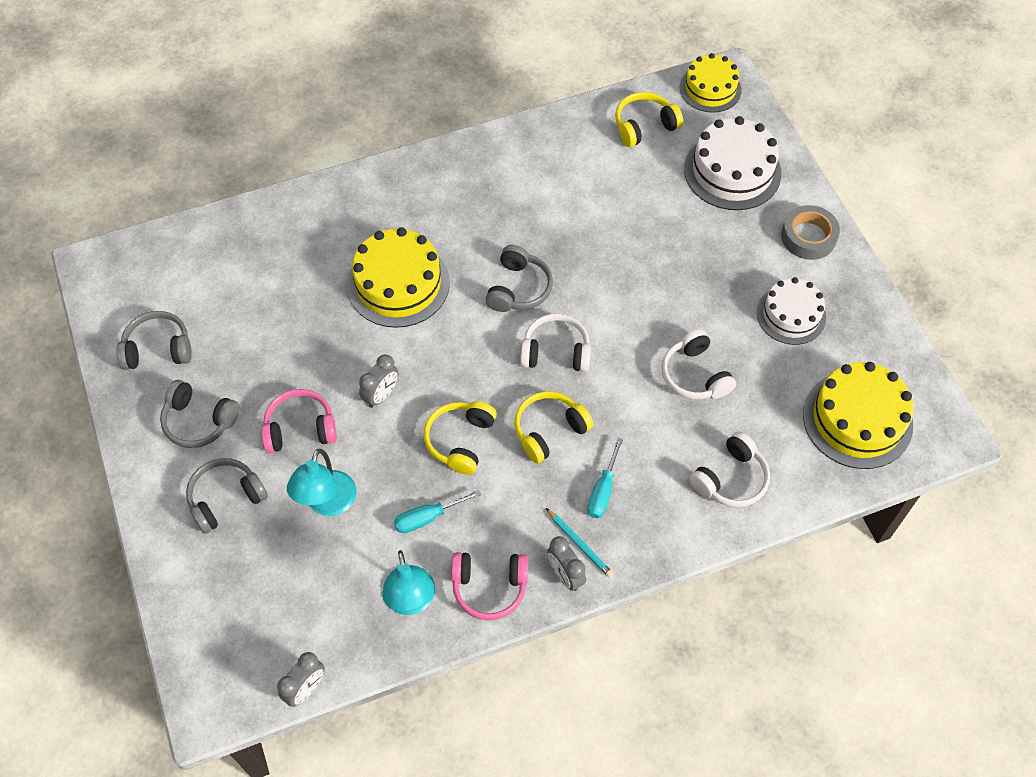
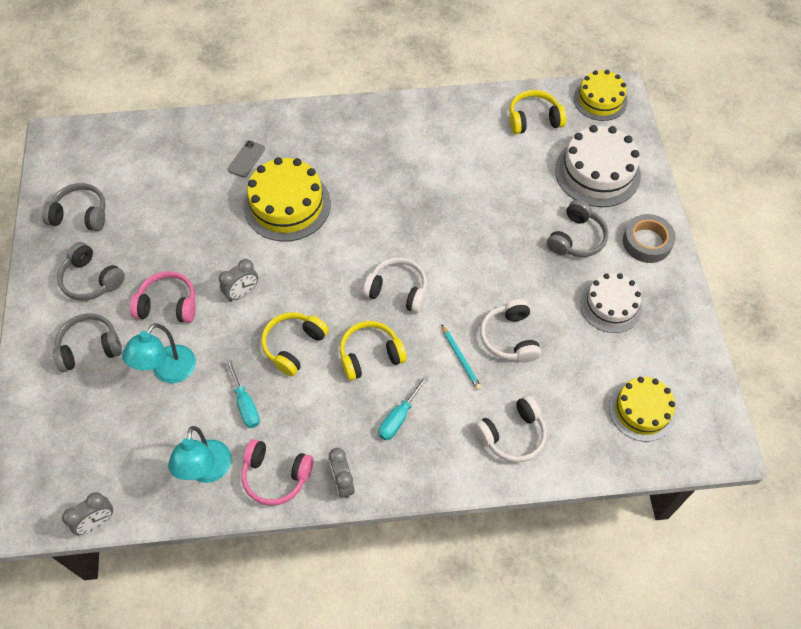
camera: 15 degrees right, 0 degrees up
(332, 241) = (246, 159): none -> grey phone
(428, 517) = (245, 404): turquoise screwdriver -> turquoise screwdriver turned 105 degrees counterclockwise
(518, 288) = (384, 231): grey headphones -> grey headphones (576, 238)
(579, 544) = (363, 458): turquoise pencil -> turquoise pencil (460, 358)
(857, 419) = (642, 410): yellow cake -> yellow cake, size x0.66

